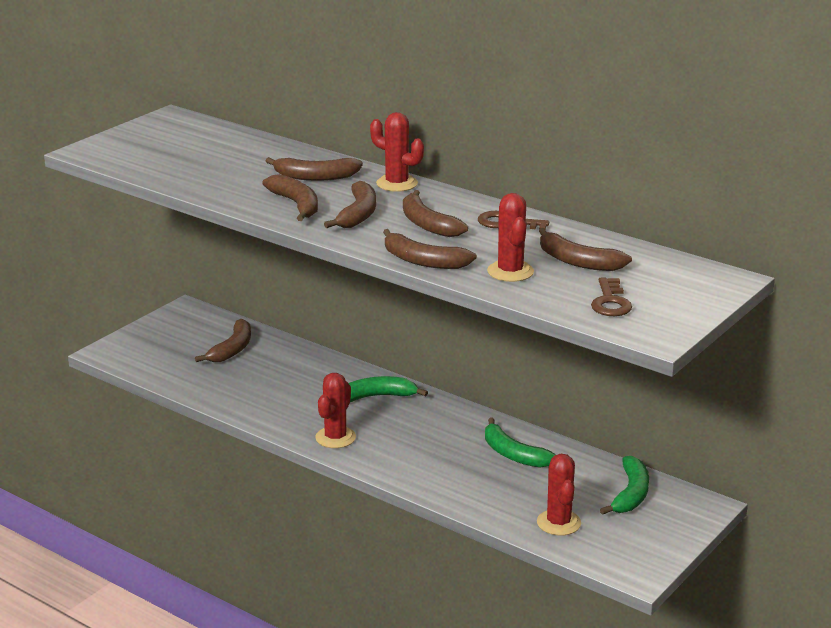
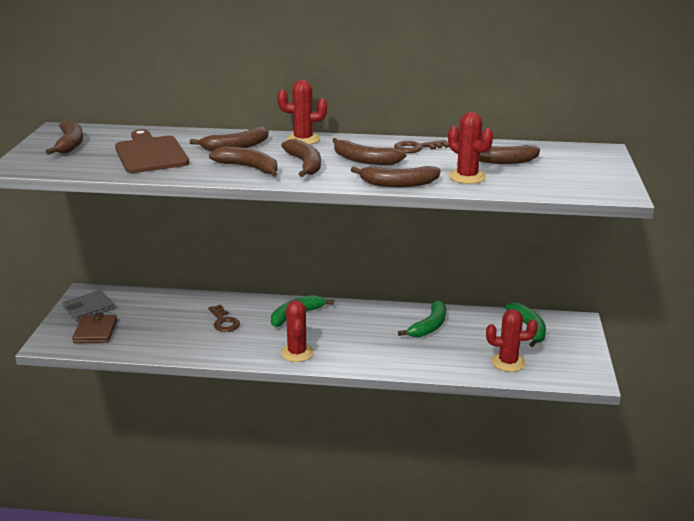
camera: 30 degrees left, 0 degrees up
(160, 353) = (95, 331): none -> brown wallet
(175, 326) = (89, 308): none -> grey wallet
(222, 165) = (150, 154): none -> brown cutting board
(232, 349) = (152, 312): brown banana -> brown banana (70, 144)
(513, 454) = (429, 326): green banana -> green banana turned 75 degrees counterclockwise
(558, 523) = (508, 362): red cactus -> red cactus turned 45 degrees counterclockwise
(610, 302) = (559, 180): brown key -> brown key (224, 321)

